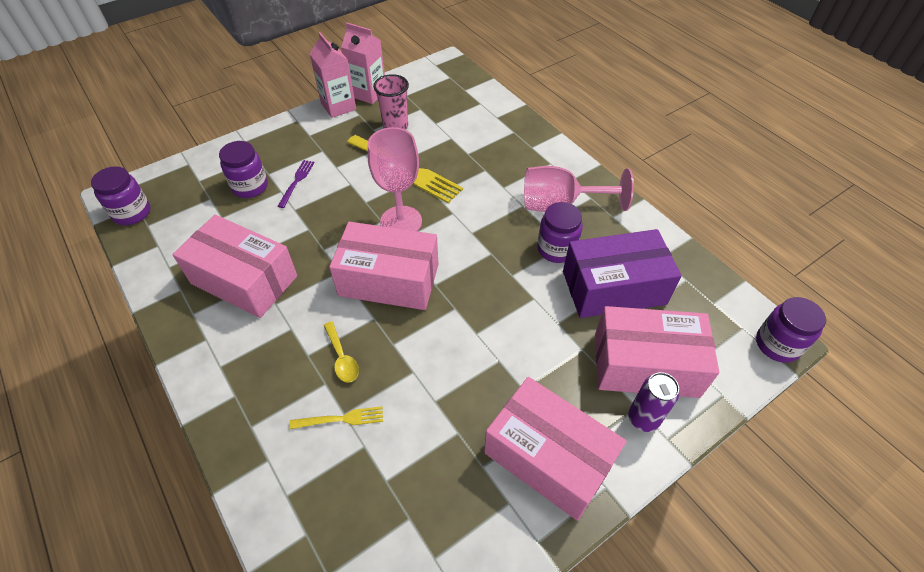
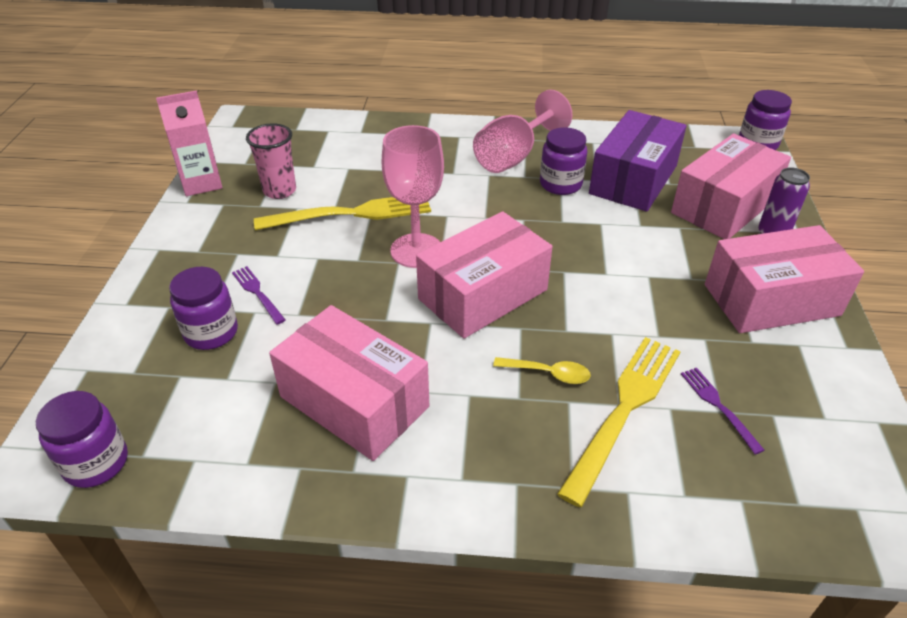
camera: 50 degrees left, 10 degrees down
(244, 280) = (354, 401): pink box -> pink box turned 60 degrees clockwise
(338, 106) = (187, 211): pink carton -> none
(341, 419) = (624, 409): yellow fork -> yellow fork, size x2.04
(389, 476) = (718, 406): none -> purple fork

